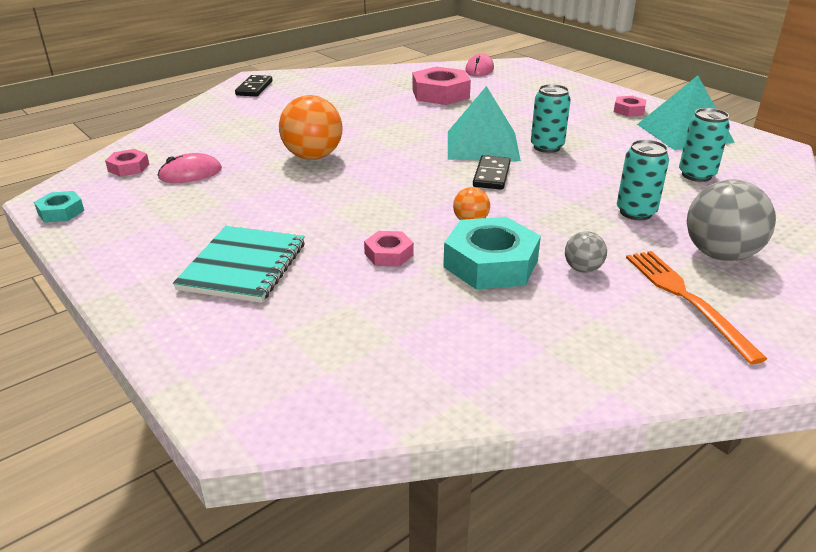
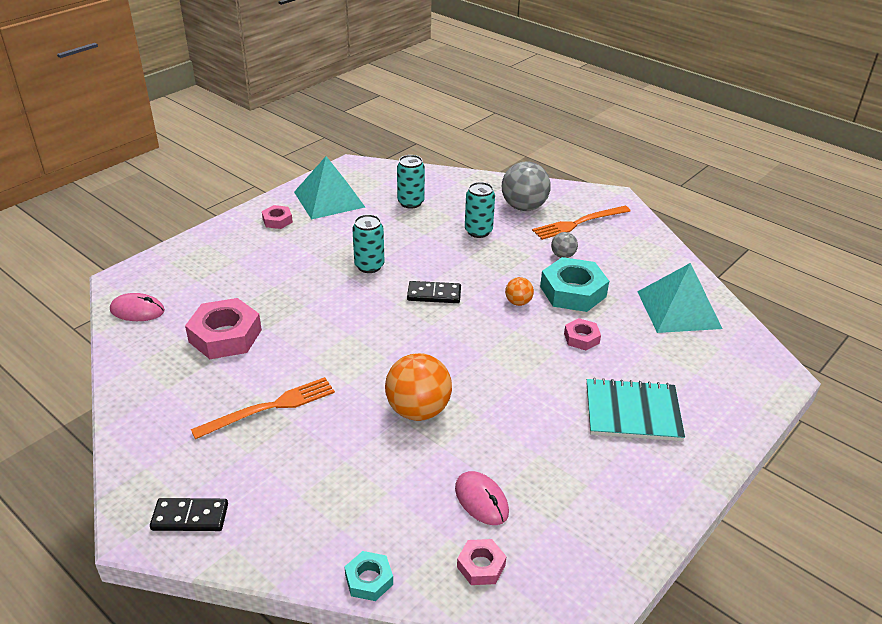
camera: 100 degrees left, 5 degrees up
(61, 212) = (601, 583): turquoise nut -> turquoise nut (369, 579)
(346, 107) = (270, 407): none -> orange fork
(482, 145) = (370, 301): turquoise pyramid -> turquoise pyramid (678, 309)

